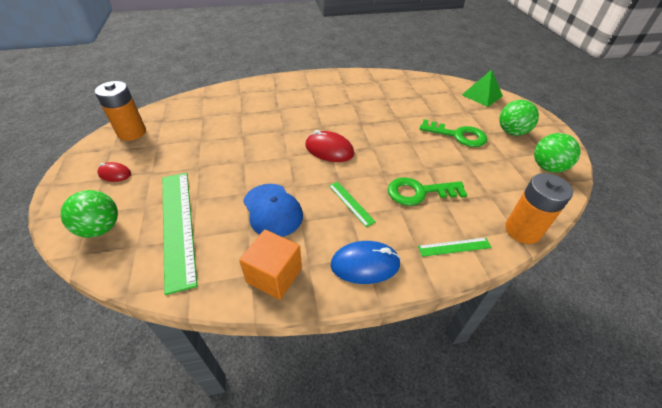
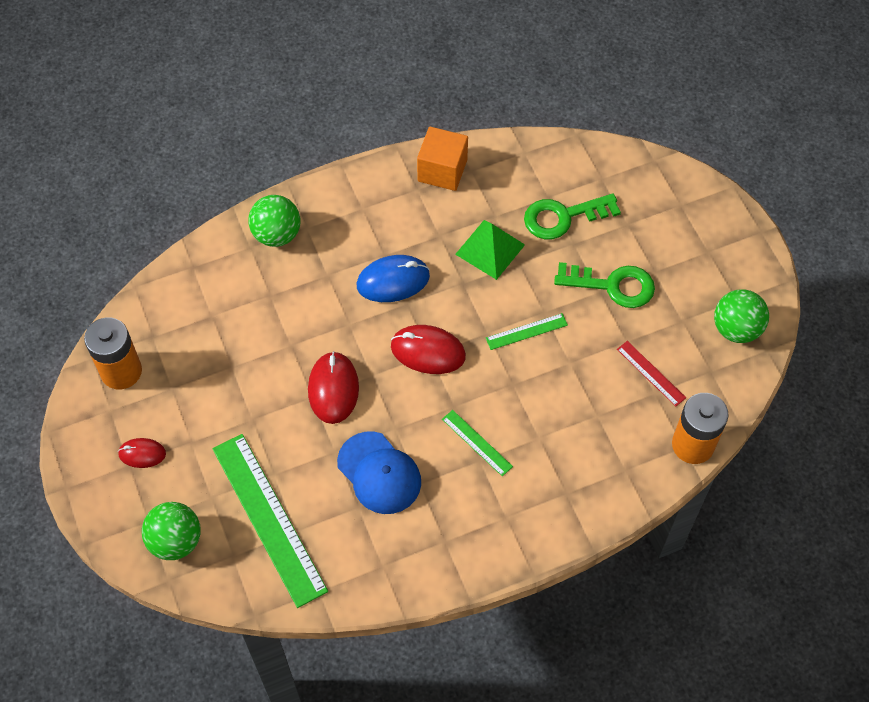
camera: 10 degrees left, 15 degrees up
(259, 159) = (333, 389): none -> red mouse
(274, 275) = (409, 561): orange cube -> orange cube (442, 170)
(365, 264) = (509, 528): blue mouse -> blue mouse (393, 281)
(419, 192) = (563, 407): green key -> green key (563, 217)
(454, 247) = (610, 484): green ruler -> green ruler (526, 331)
(482, 95) = (650, 179): green pyramid -> green pyramid (490, 249)
(486, 182) = (651, 373): none -> red ruler
(511, 132) = (692, 263): green ball -> green ball (277, 234)

